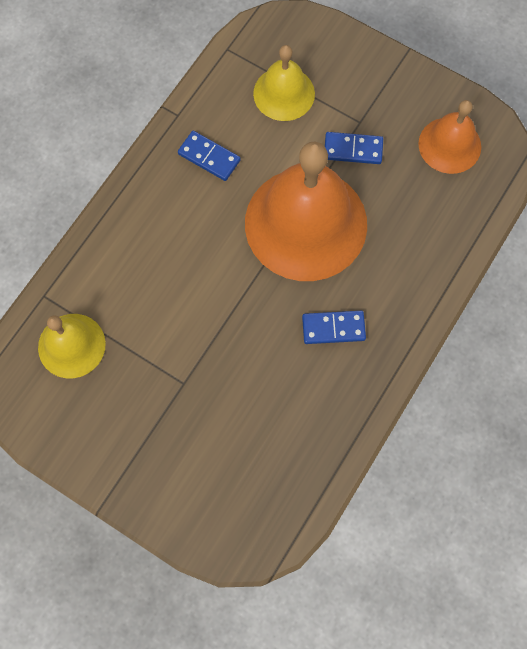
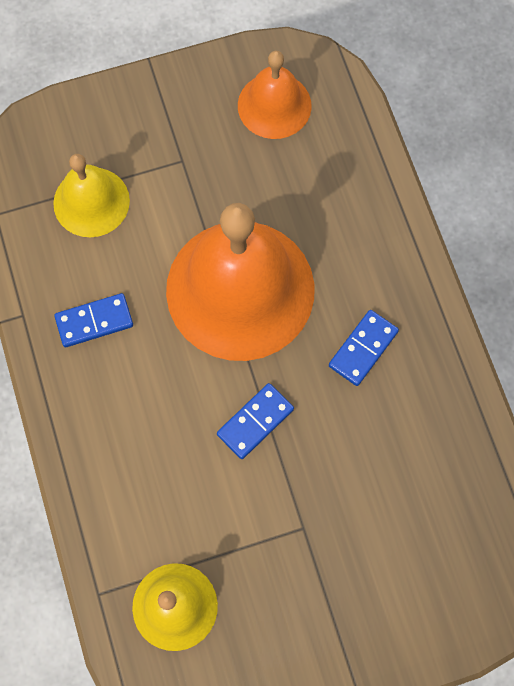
camera: 50 degrees left, 0 degrees up
(353, 150) = (204, 189): blue domino -> blue domino (255, 422)

